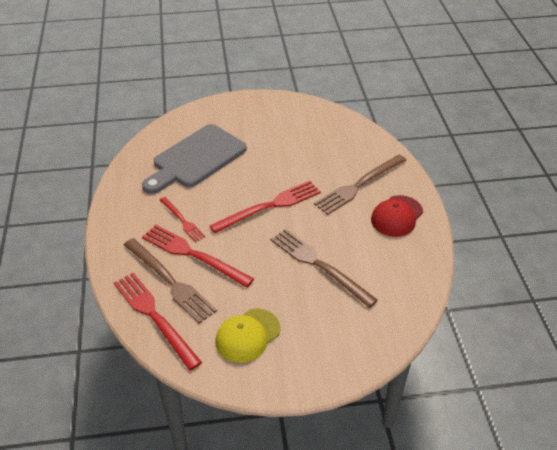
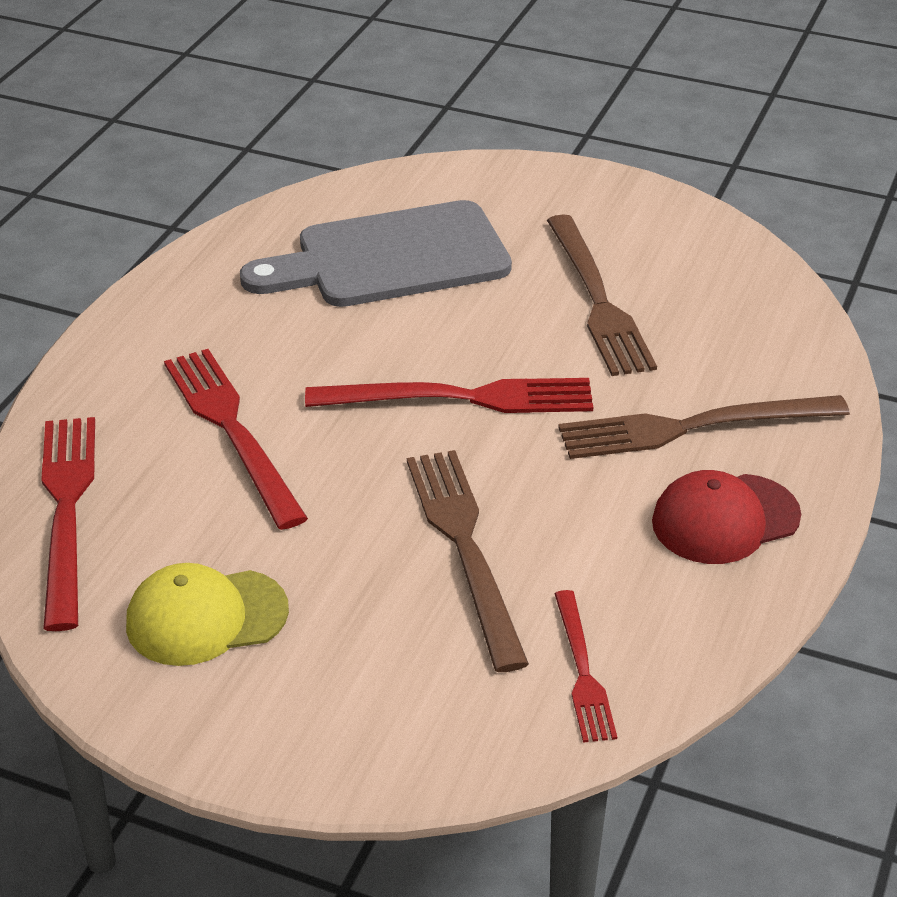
camera: 30 degrees right, 5 degrees down
(170, 281) = (147, 461): brown fork -> brown fork (597, 300)
(182, 220) = (265, 361): red fork -> red fork (582, 671)

